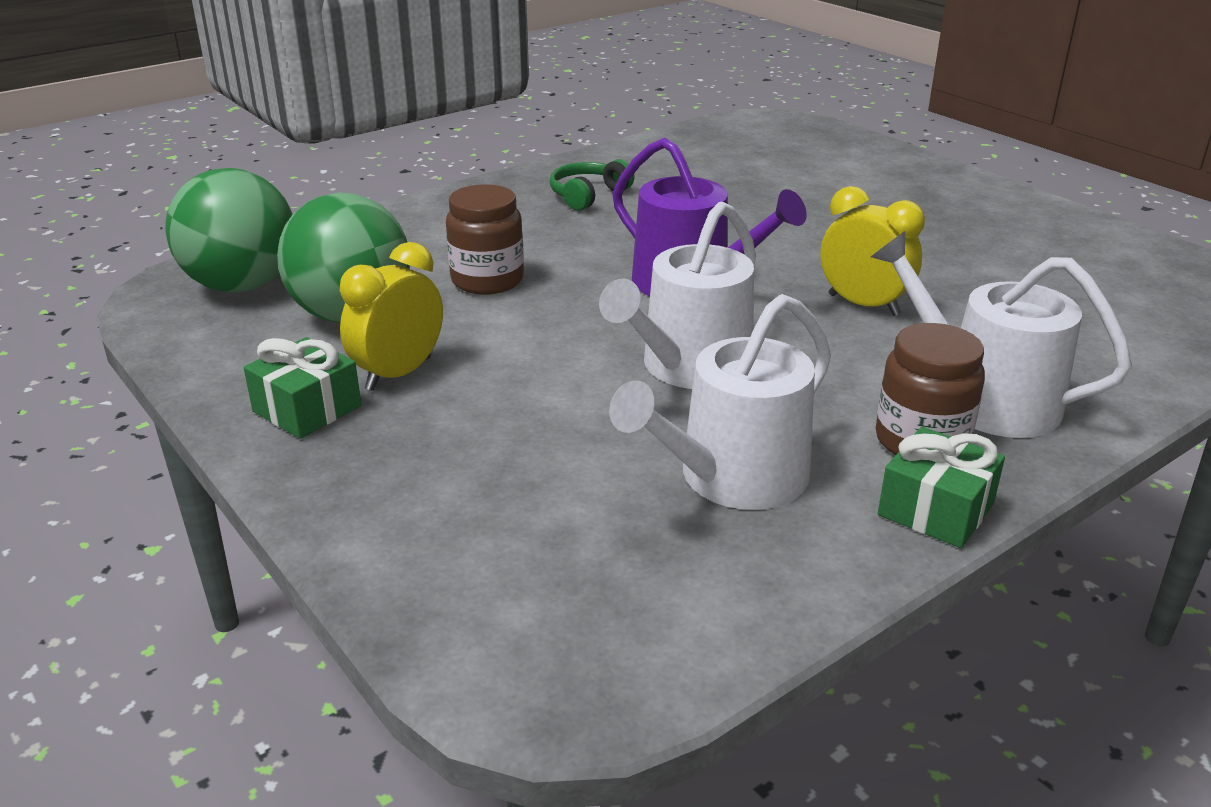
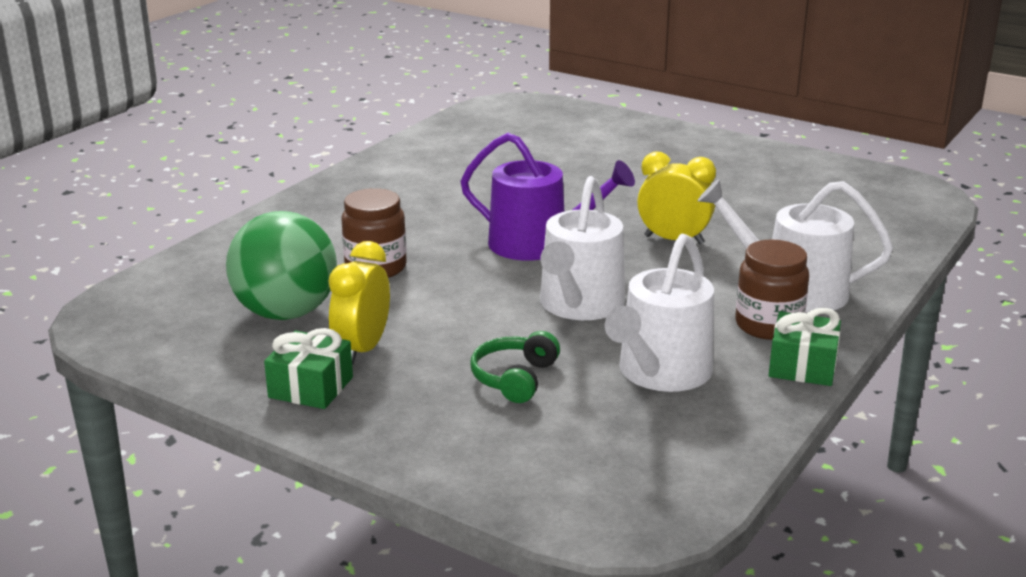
camera: 20 degrees left, 5 degrees down
(242, 286) = (168, 306): green ball -> none
(588, 195) = (405, 187): green headphones -> green headphones (515, 378)

